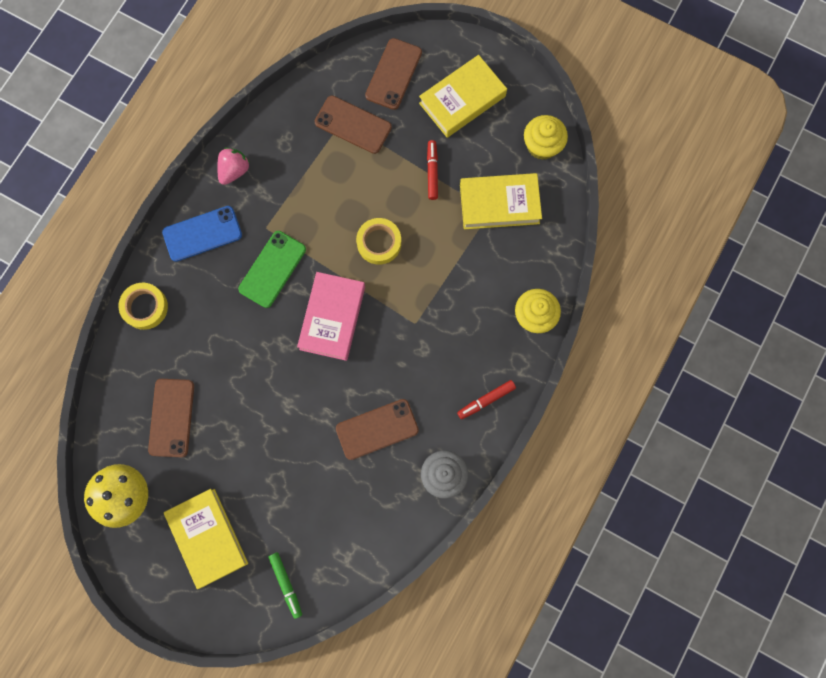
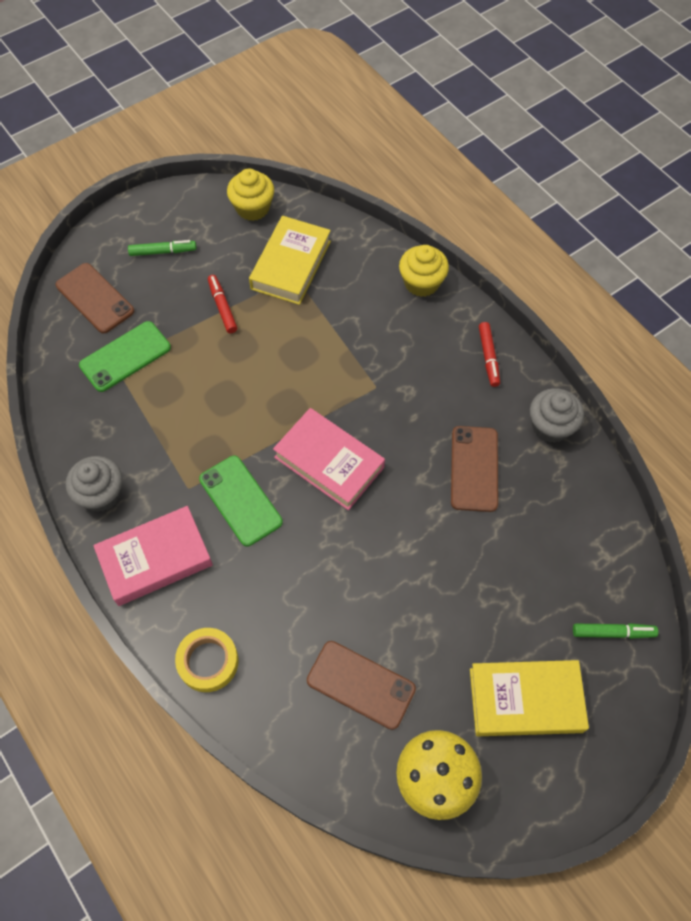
camera: 65 degrees left, 15 degrees down
(202, 234) = (155, 559): blue phone -> pink book
(234, 171) = (101, 494): pink strawberry -> grey cupcake
(353, 125) = (125, 356): brown phone -> green phone
(379, 243) = (270, 385): yellow tape -> none
(432, 172) = (222, 307): red marker -> red marker turned 45 degrees clockwise
(462, 100) = (163, 252): yellow book -> green marker

